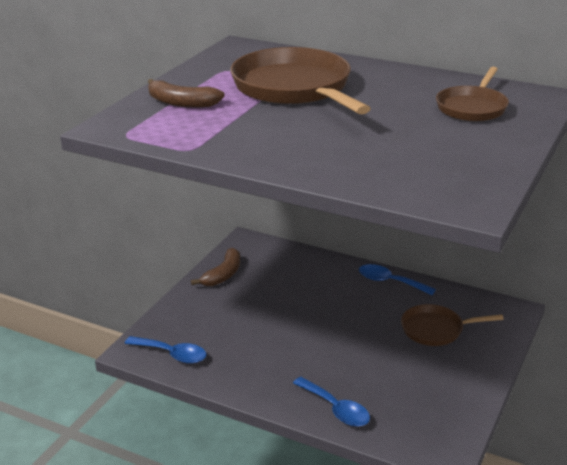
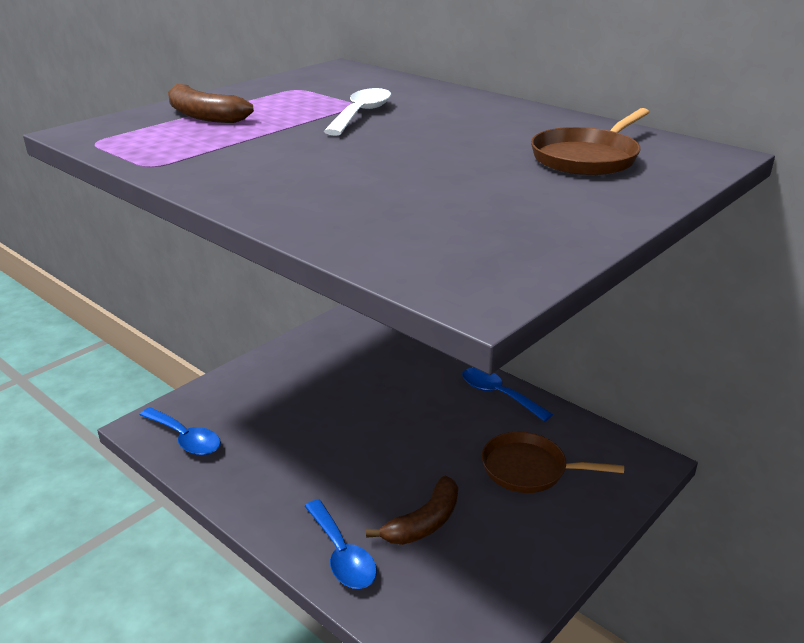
camera: 15 degrees right, 0 degrees up
(223, 274) = (301, 352): brown banana -> brown banana (424, 522)
(295, 88) = (361, 114): brown pan -> white spoon

